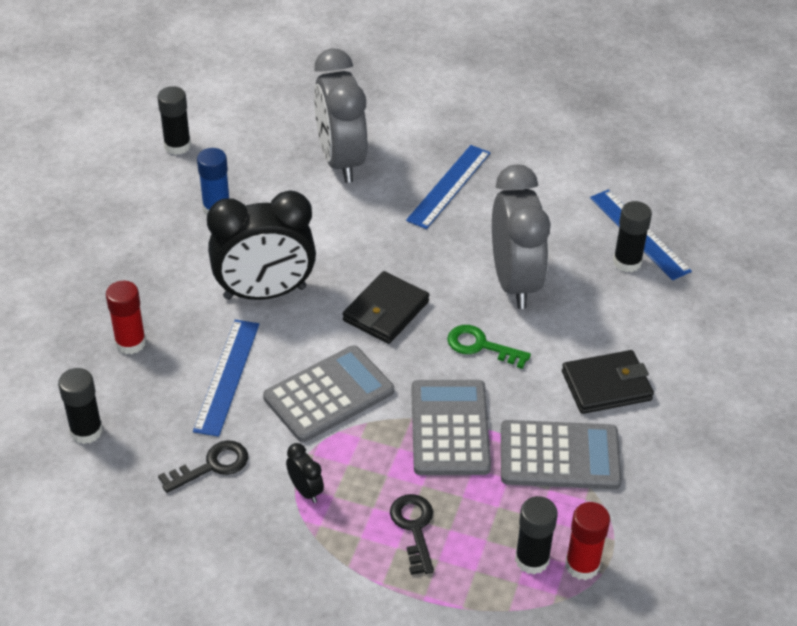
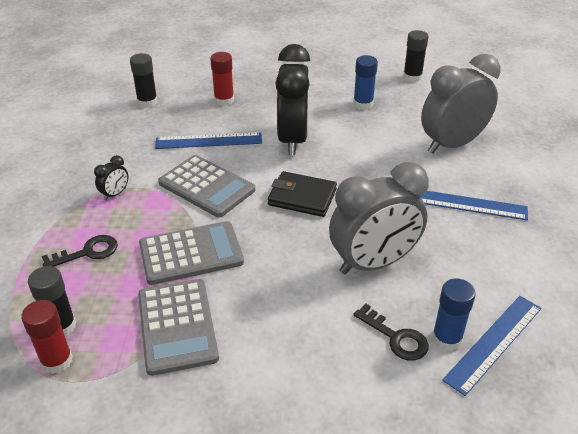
camera: 75 degrees right, 5 degrees down
(212, 466) = (129, 151): black key -> black key (396, 337)
(265, 293) = (293, 140): black clock -> black clock turned 150 degrees counterclockwise
(481, 346) = (287, 255): green key -> none
(606, 385) = (272, 347): black wallet -> none
(627, 262) = (446, 339): black glue stick -> blue glue stick

